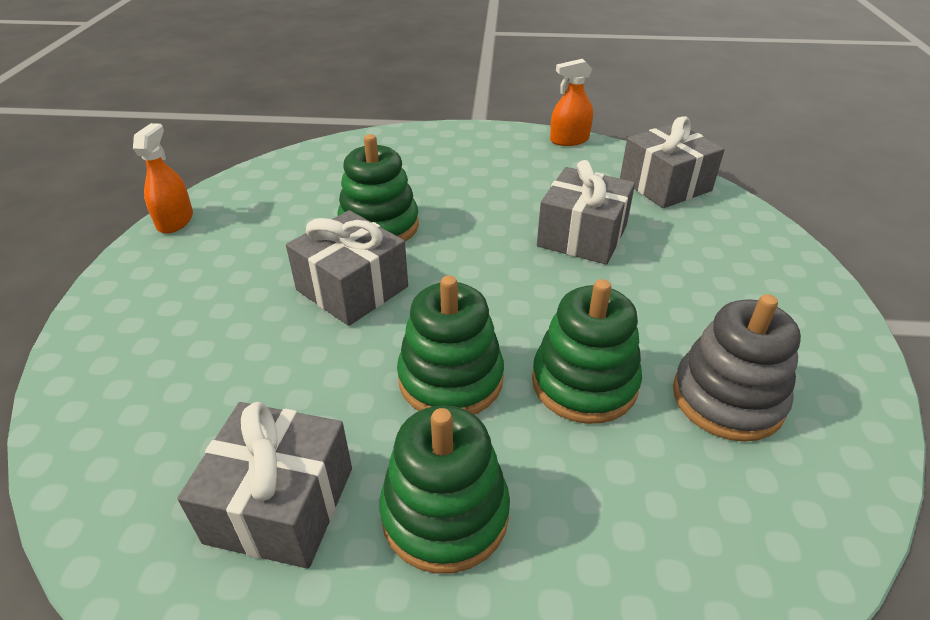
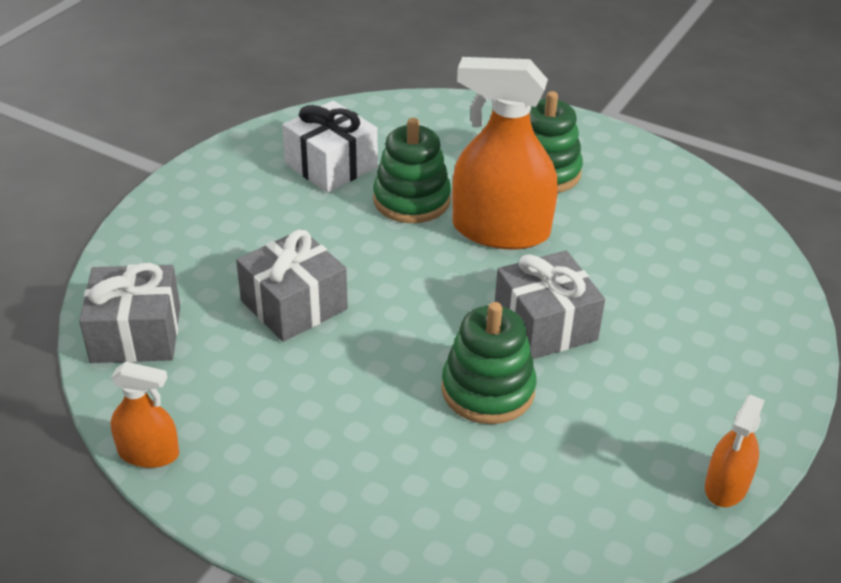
camera: 155 degrees left, 0 degrees up
(280, 504) = (636, 203): grey gift -> none
(451, 379) = (500, 230): green stacking toy -> orange spray bottle
(727, 398) = (331, 165): grey stacking toy -> white gift

